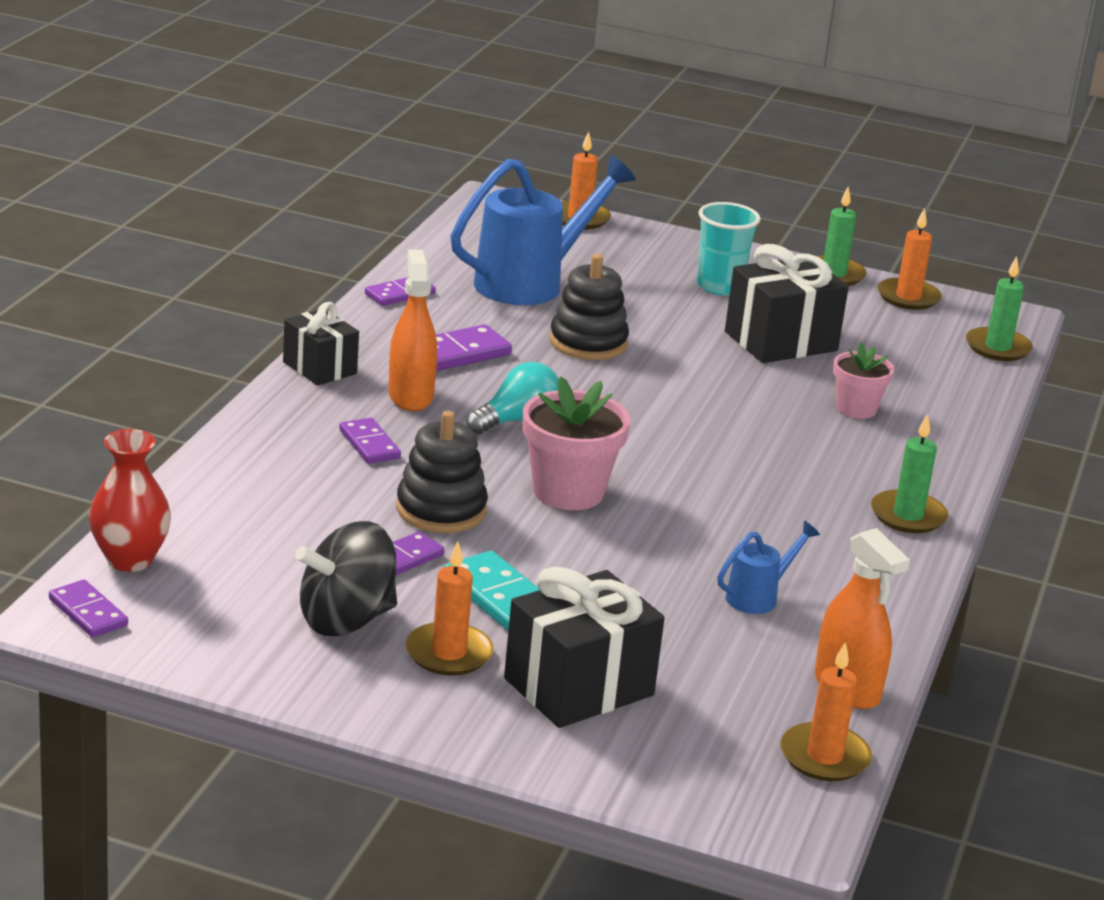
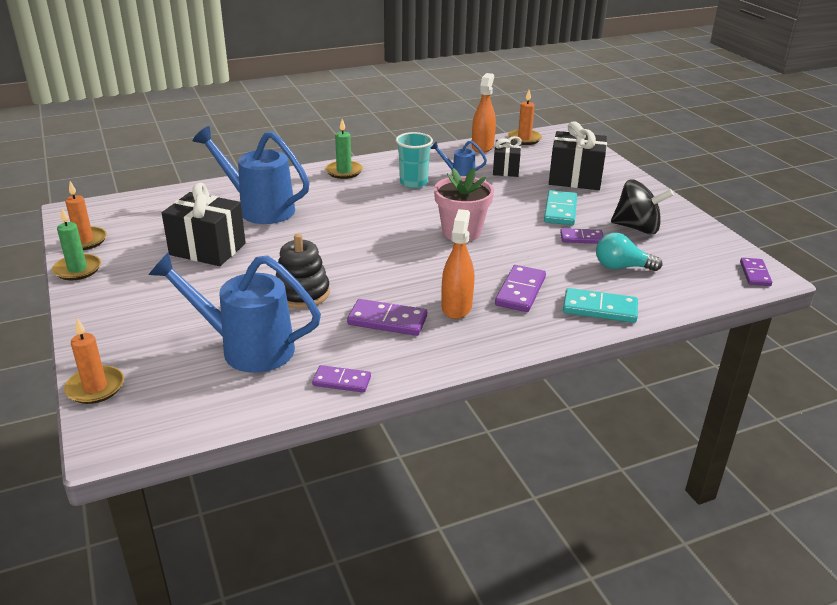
camera: 130 degrees left, 5 degrees up
(130, 559) = (714, 288): red vase -> none
(248, 463) = (599, 309): none -> turquoise domino
(320, 368) = (480, 348): black gift -> black gift (506, 169)
(369, 444) = (520, 291): purple domino -> purple domino, size x1.51
(410, 396) = (456, 307): orange spray bottle -> orange spray bottle turned 150 degrees clockwise
(441, 510) = (533, 248): black stacking toy -> none
(448, 653) = (609, 203): orange candle -> none
(517, 420) = (424, 270): turquoise light bulb -> turquoise light bulb (621, 267)
(719, 286) = (152, 292): turquoise cup -> turquoise cup (413, 183)
(856, 409) = (259, 208): pink flower pot -> blue watering can
(998, 348) = (125, 203): green candle -> none

